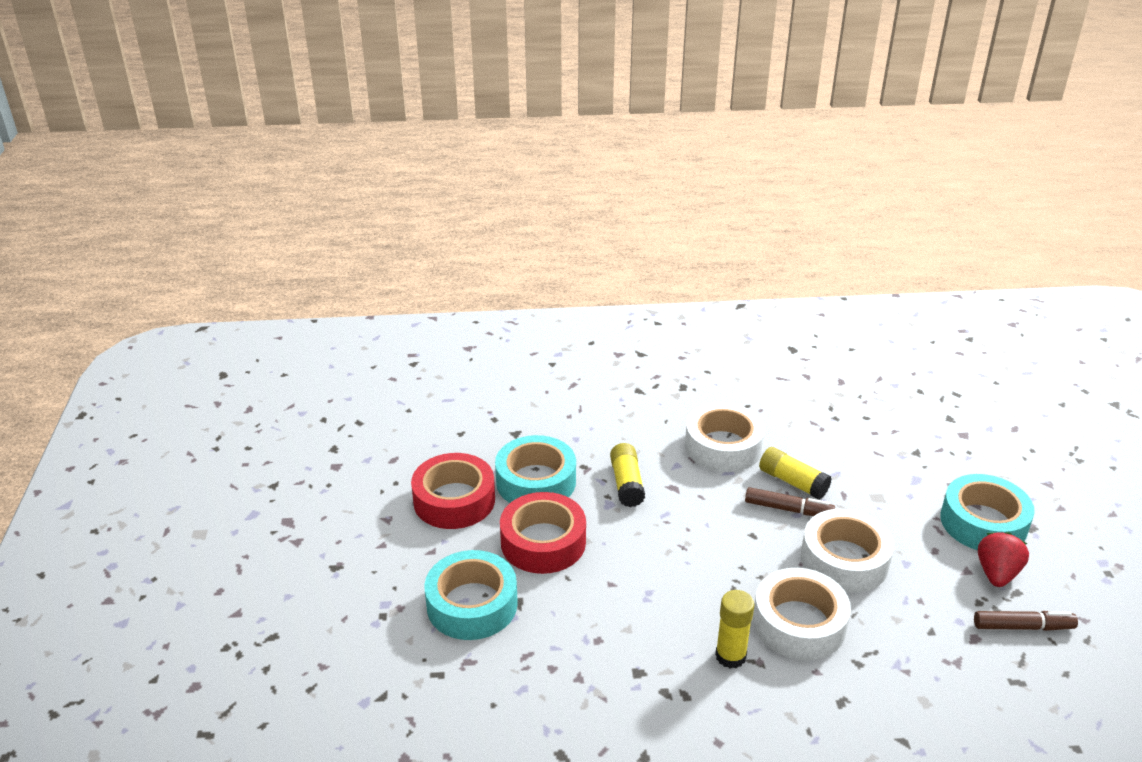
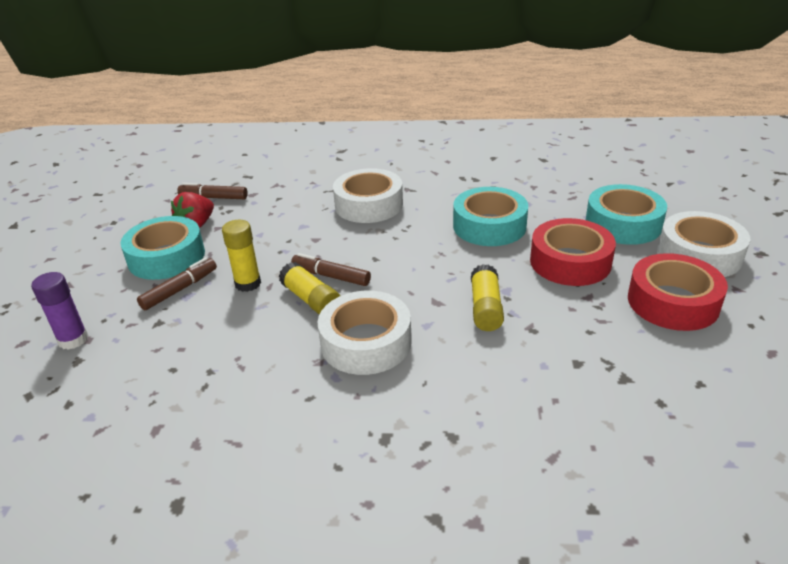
camera: 170 degrees left, 0 degrees up
(536, 481) = (586, 316): turquoise tape -> turquoise tape (489, 226)
(730, 656) = (426, 192): yellow glue stick -> yellow glue stick (248, 284)
(844, 560) = (308, 238): white tape -> white tape (699, 254)
(929, 485) = (180, 289): none -> brown marker
(973, 433) = (73, 340): none -> purple glue stick

